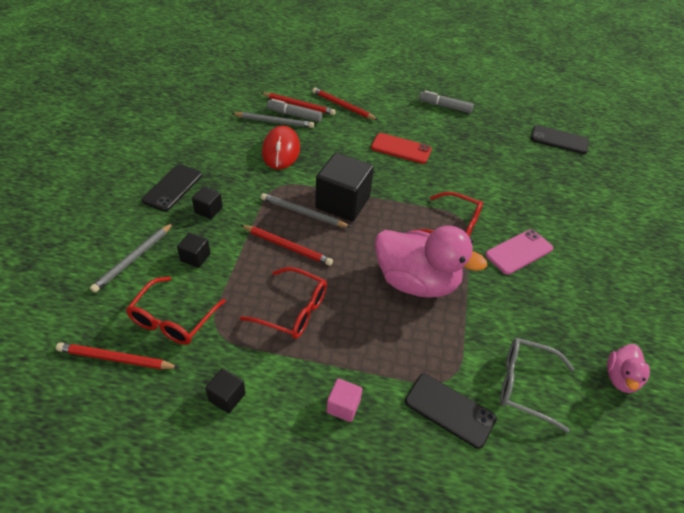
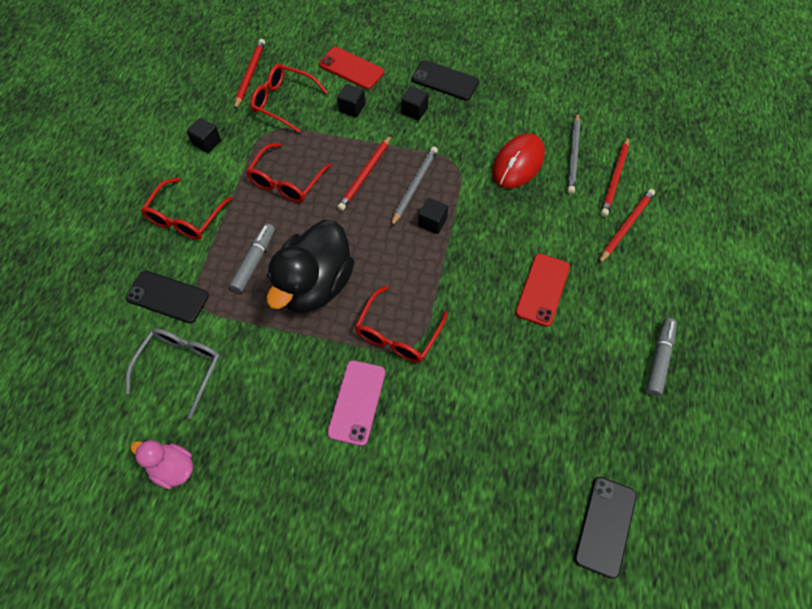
camera: 95 degrees right, 15 degrees up
(134, 258) = (351, 68): grey pencil -> red phone
(281, 150) = (518, 163): red mouse -> red mouse turned 60 degrees counterclockwise
(294, 115) = (592, 174): grey marker -> grey marker (254, 261)
(342, 203) = (432, 222): black cube -> black cube, size x0.47
(343, 406) = (185, 218): pink cube -> red glasses
(416, 282) = (315, 285): pink duck -> black duck
(449, 410) = (167, 297): black phone -> black phone turned 75 degrees clockwise
(519, 252) = (357, 402): pink phone -> pink phone turned 45 degrees clockwise

